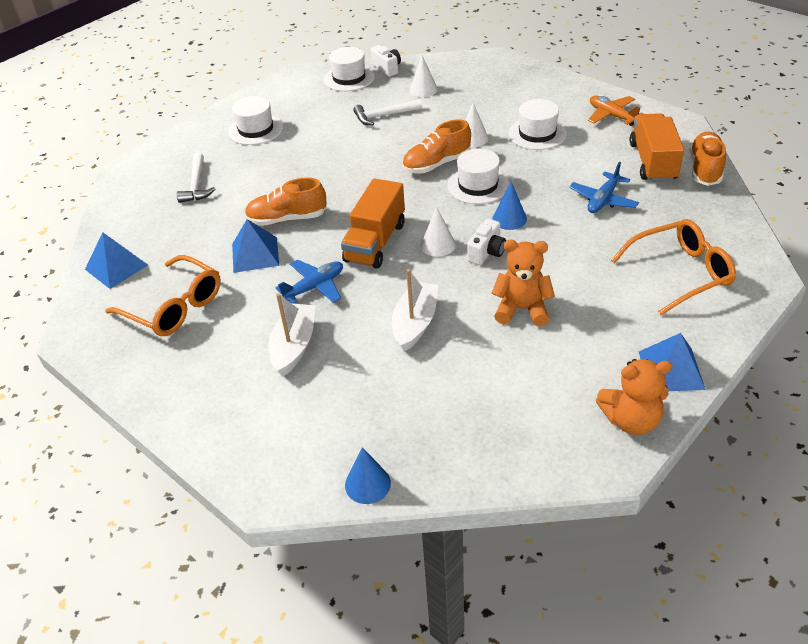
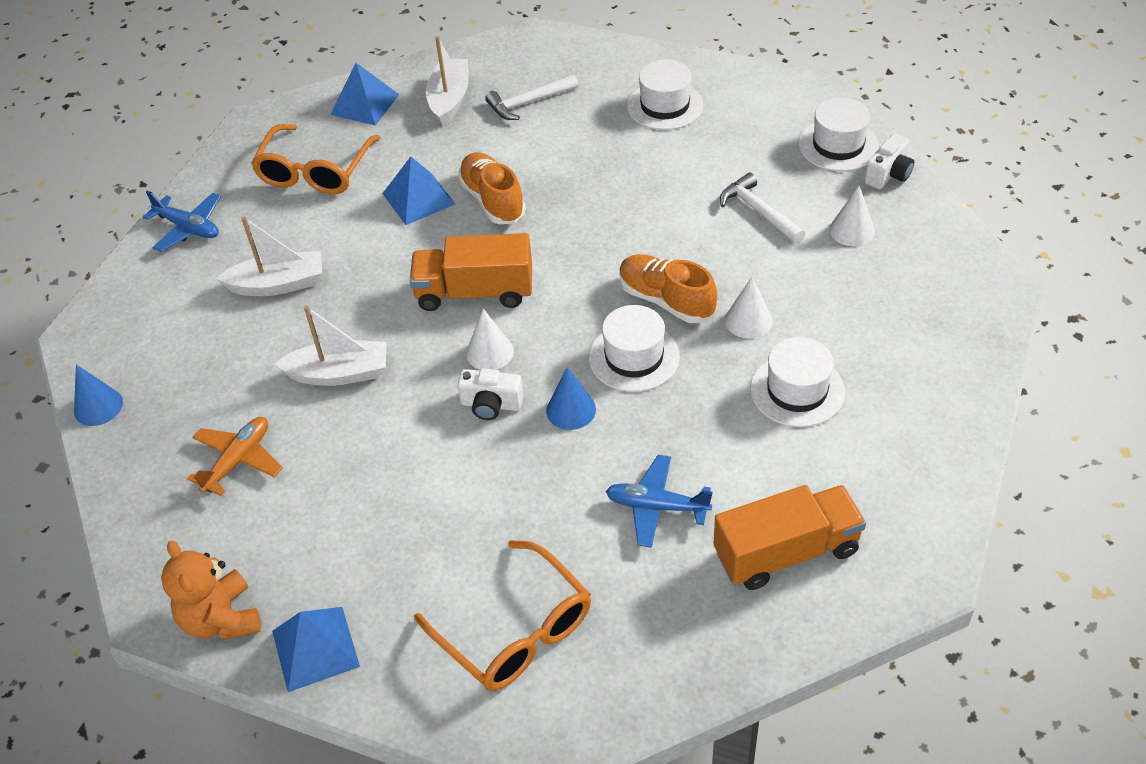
camera: 70 degrees right, 5 degrees up
(155, 221) = (449, 99): none -> white boat
(314, 287) = (377, 267): blue plane -> blue plane (188, 228)
(522, 309) = (390, 468): orange teddy bear -> none
(611, 116) = (899, 473): orange plane -> orange plane (238, 460)
(705, 169) = (798, 627): orange shoe -> none

